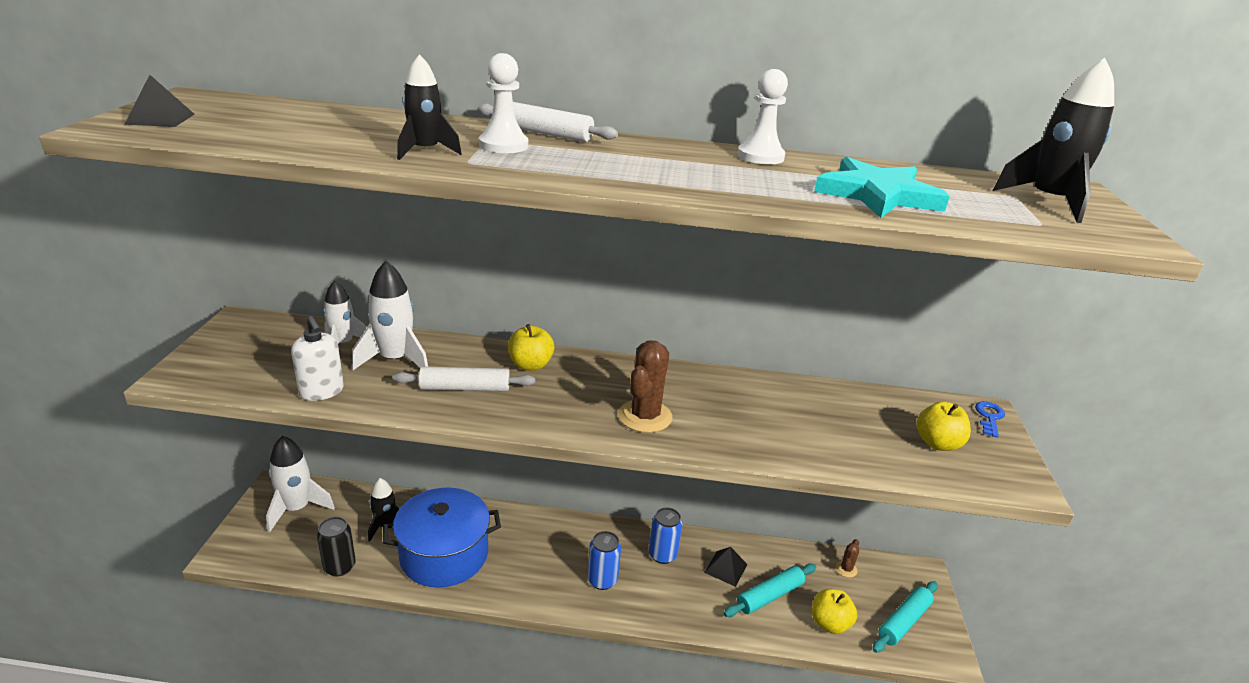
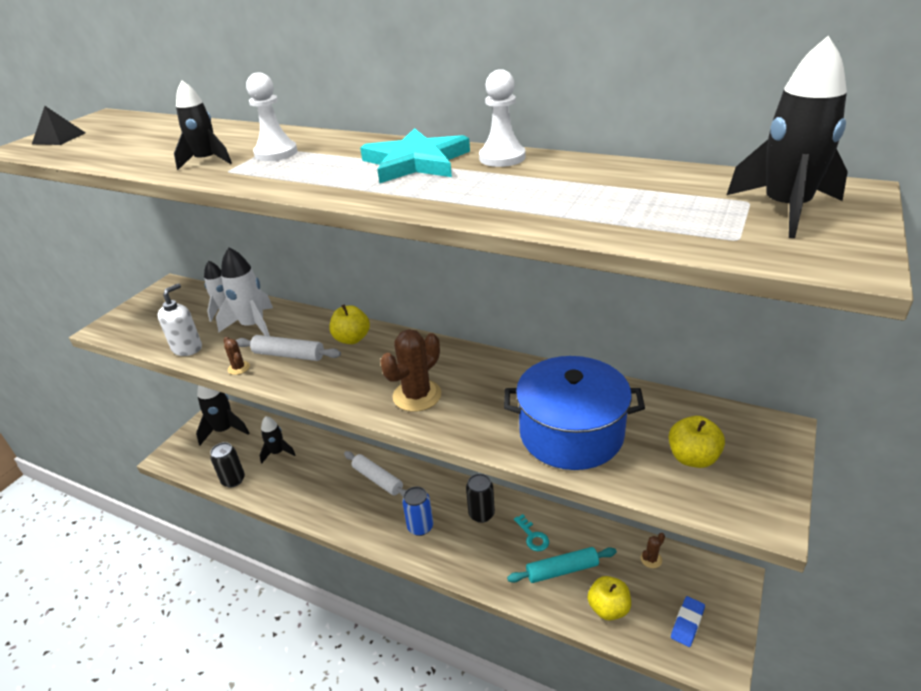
camera: 25 degrees right, 5 degrees up
(297, 508) = (224, 430): white rocket -> black rocket
(322, 391) = (187, 348): white soap dispenser -> white soap dispenser turned 135 degrees counterclockwise
(410, 408) = (239, 368): none -> brown cactus
(444, 554) = (309, 483): blue pot -> blue pot (571, 433)
(545, 133) = (326, 139): white rolling pin -> white rolling pin (377, 479)
(662, 555) = (481, 514): blue can -> black can
(726, 568) = (533, 536): black pyramid -> turquoise key
(877, 194) = (576, 201): turquoise star -> turquoise star (415, 162)
(904, 621) = (687, 623): turquoise rolling pin -> blue eraser
(989, 417) = (776, 436): blue key -> none

